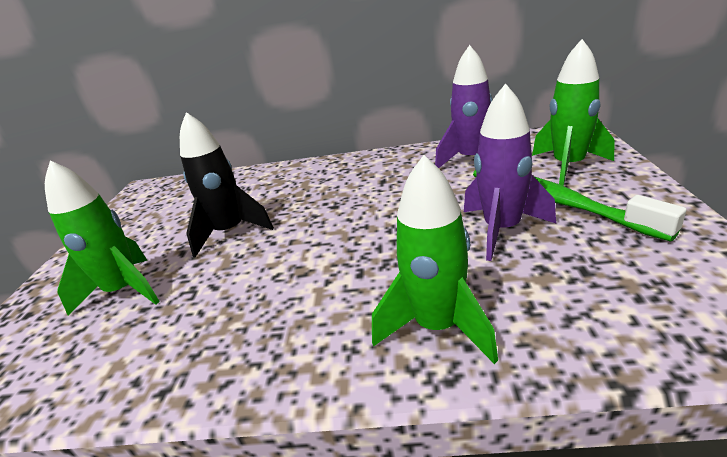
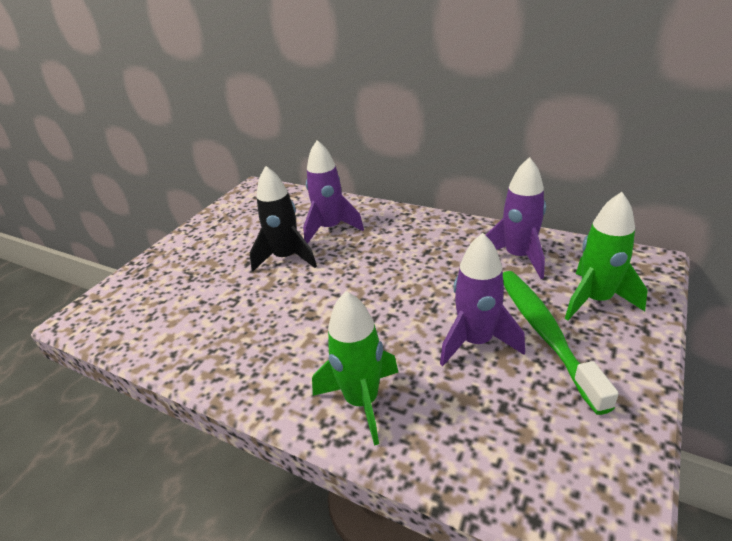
camera: 25 degrees right, 5 degrees up
(124, 291) = (198, 282): green rocket -> none
(263, 194) = (330, 228): none -> purple rocket

